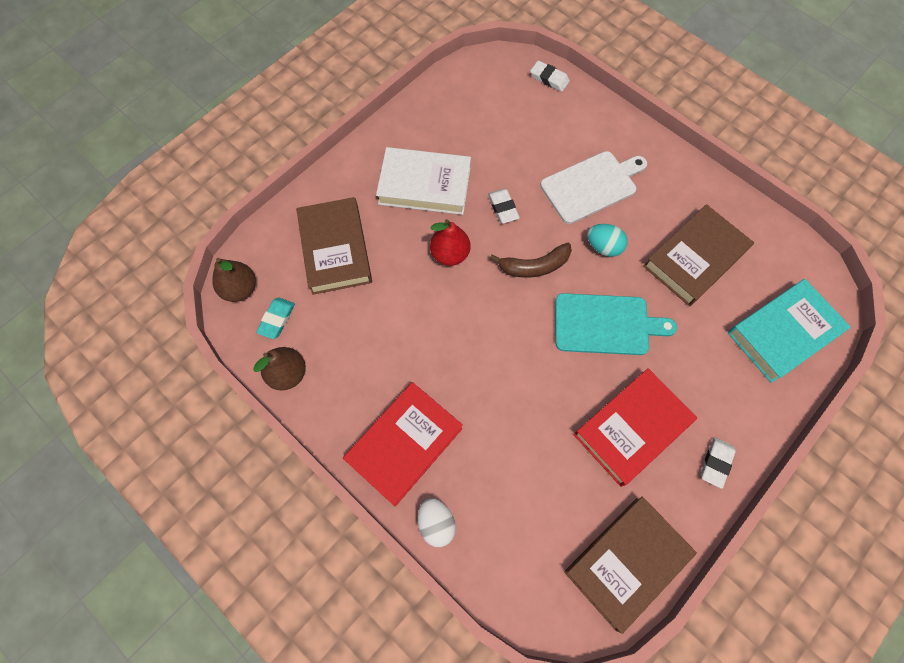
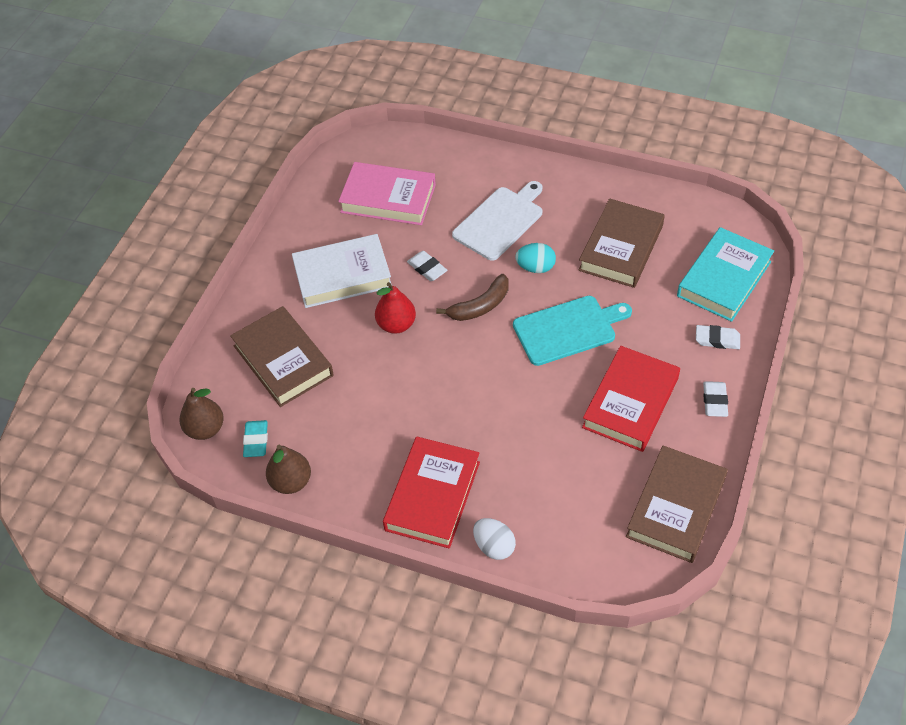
camera: 20 degrees left, 15 degrees down
(499, 123) = (388, 199): none -> pink book
(549, 78) = (416, 145): white eraser -> white eraser (717, 339)

